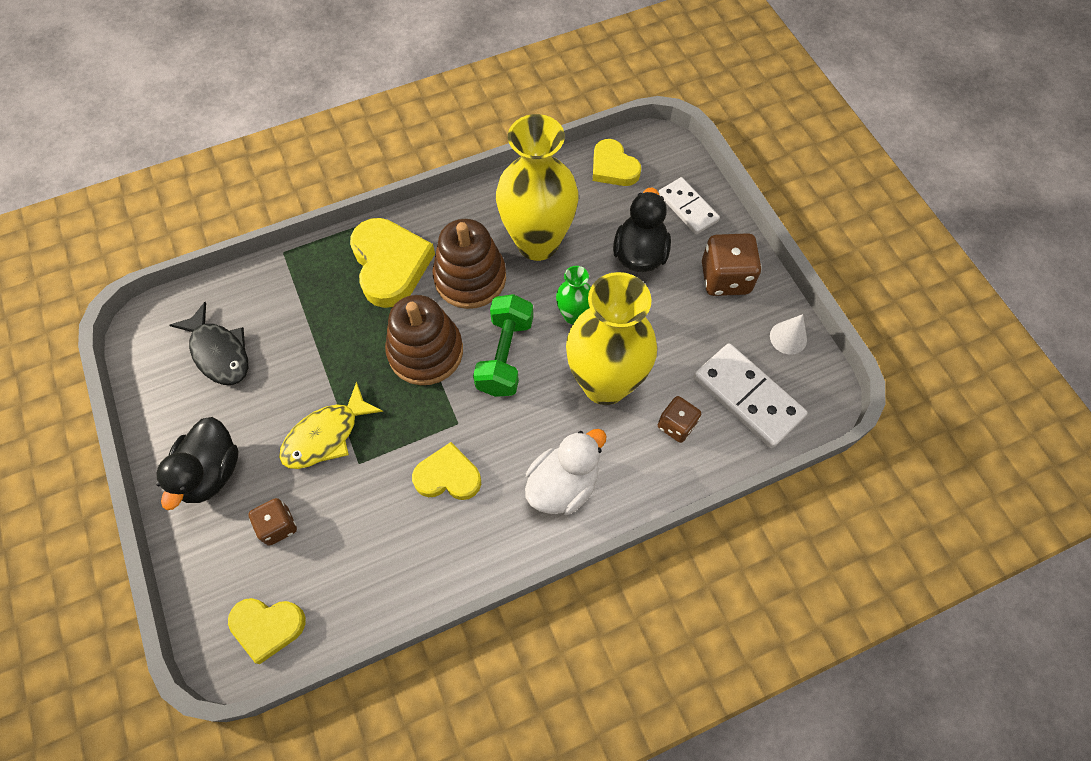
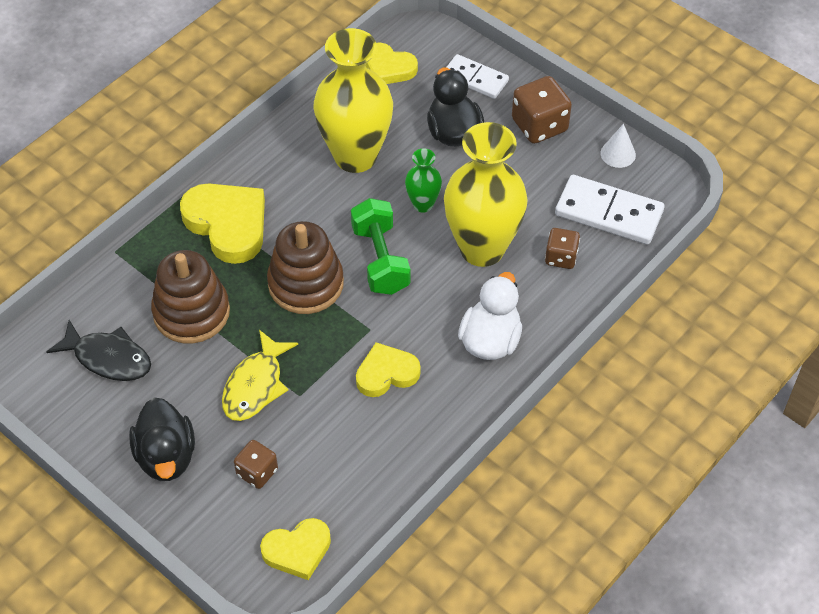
camera: 25 degrees left, 10 degrees down
(470, 278) = (310, 208): brown stacking toy -> brown stacking toy (191, 312)

